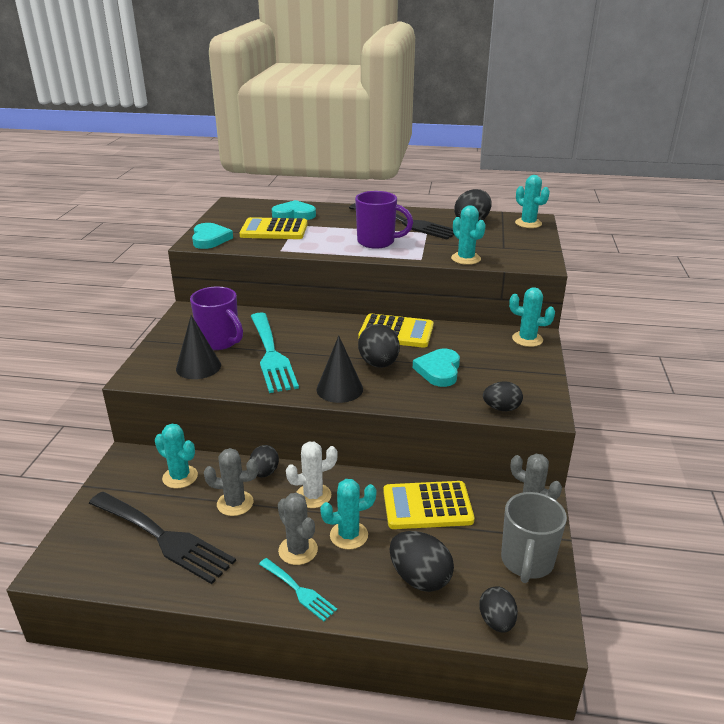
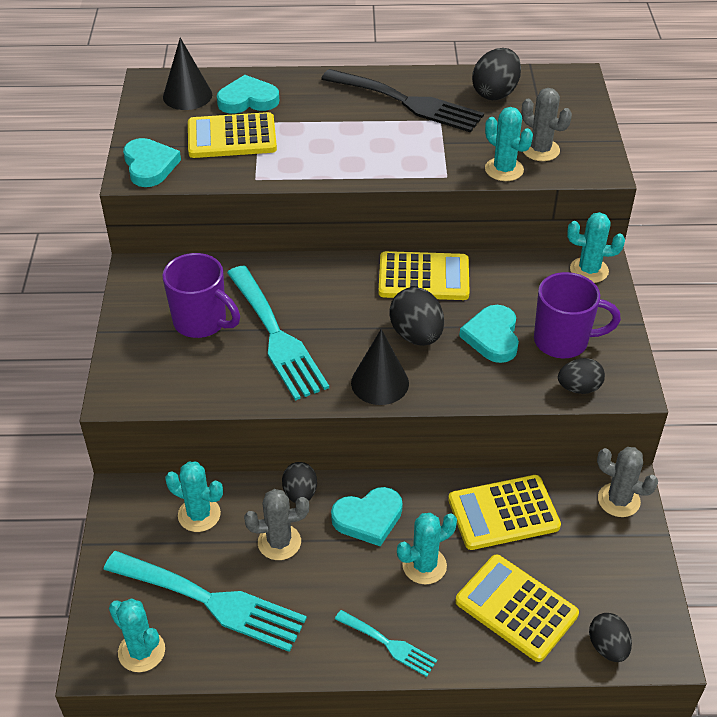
camera: 10 degrees left, 15 degrees up
(164, 538) = (212, 601): black fork -> turquoise fork
(198, 367) = (190, 369): black cone -> black cone (187, 95)
(298, 550) = (372, 594): grey cactus -> grey cactus (540, 150)
(313, 496) = (368, 518): white cactus -> turquoise heart
(377, 242) = (380, 148): purple mug -> purple mug (563, 341)
(419, 578) = (516, 608): black egg -> yellow calculator
(526, 562) = (626, 570): grey mug -> none
(528, 223) = (569, 87): turquoise cactus -> turquoise cactus (141, 651)

